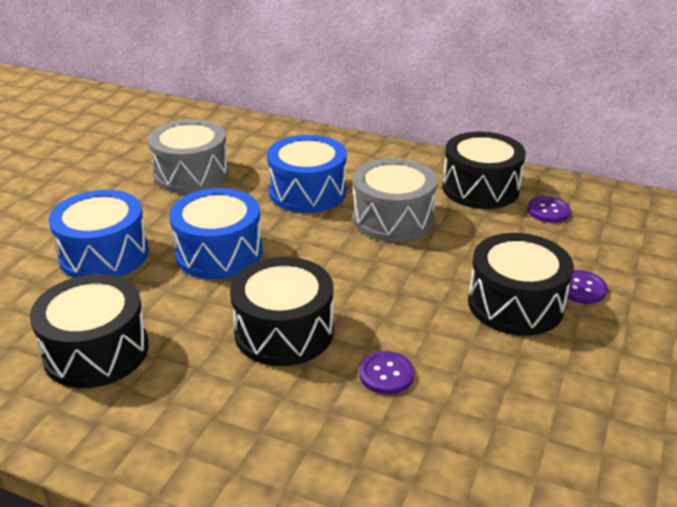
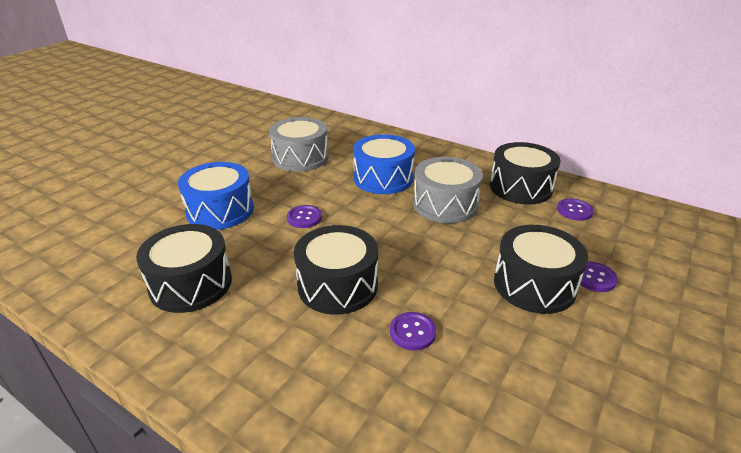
camera: 10 degrees right, 0 degrees up
(219, 253) = (304, 218): blue drum -> purple button

